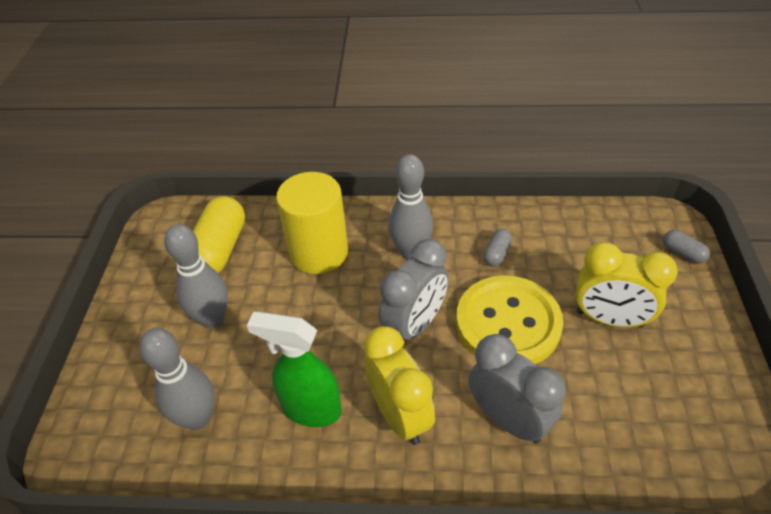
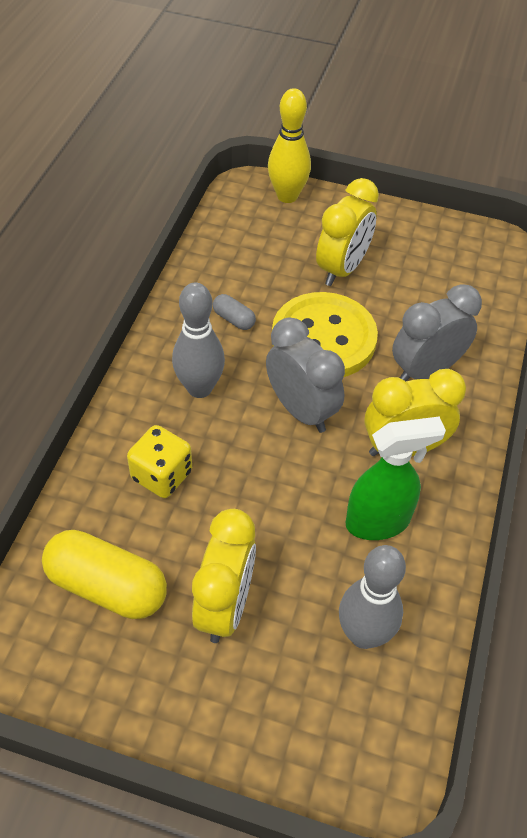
camera: 80 degrees left, 5 degrees up
(212, 319) = (225, 606): grey bowling pin -> yellow clock
(310, 409) = (378, 522): green spray bottle -> green spray bottle turned 135 degrees counterclockwise
(319, 252) = (162, 475): yellow cylinder -> yellow dice
(682, 253) = (287, 196): grey capsule -> yellow bowling pin

